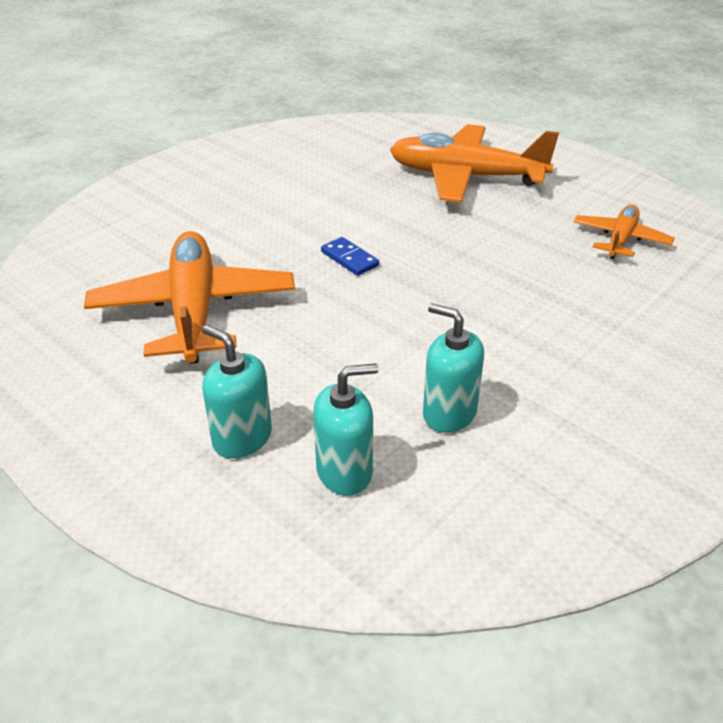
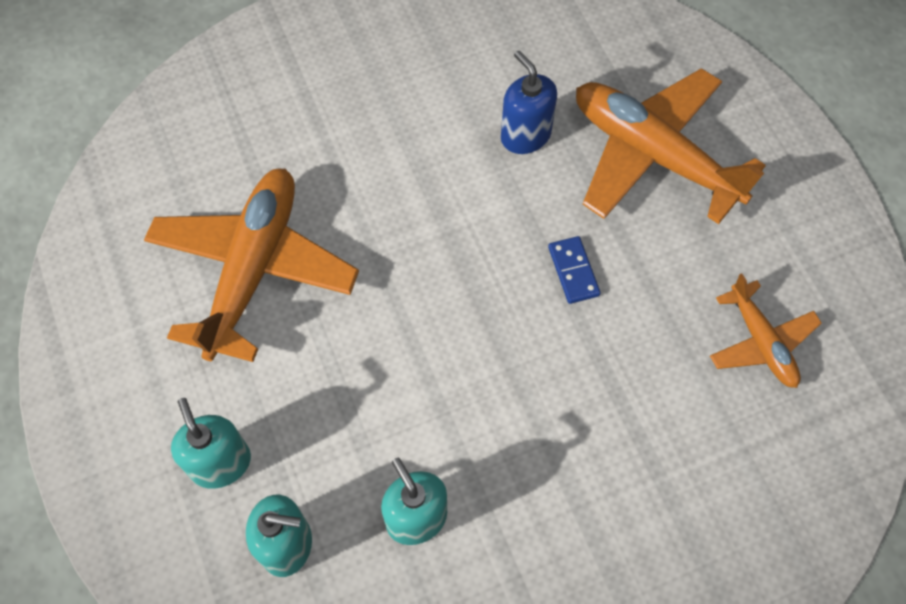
camera: 25 degrees right, 25 degrees up
(349, 259) = (442, 251): blue domino -> blue domino (573, 271)
(367, 189) = (525, 135): none -> blue soap dispenser
(620, 239) = (761, 342): orange plane -> orange plane turned 105 degrees clockwise

